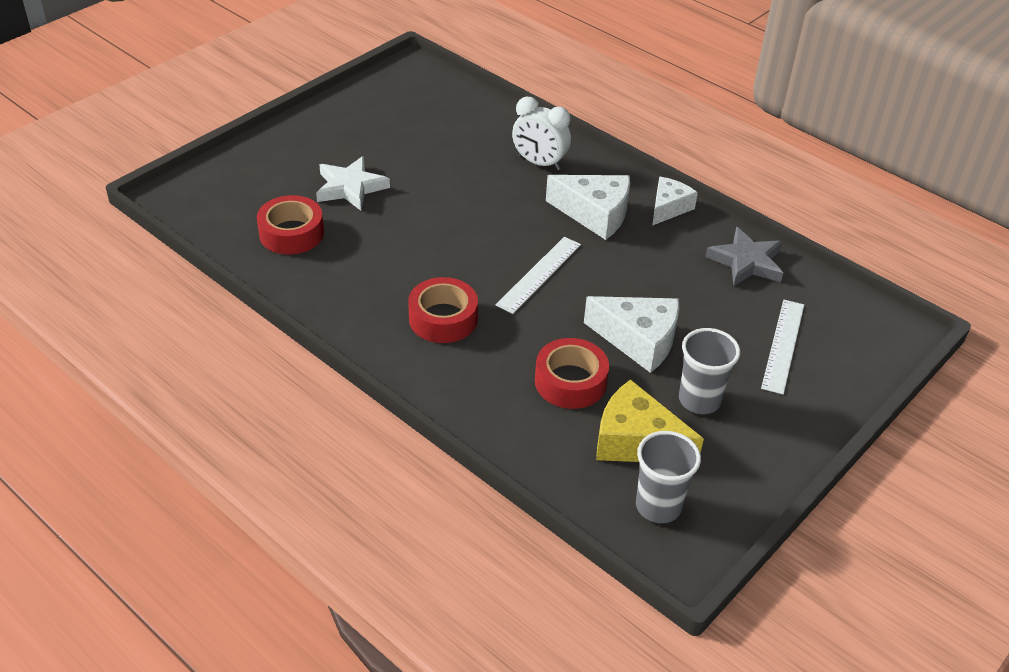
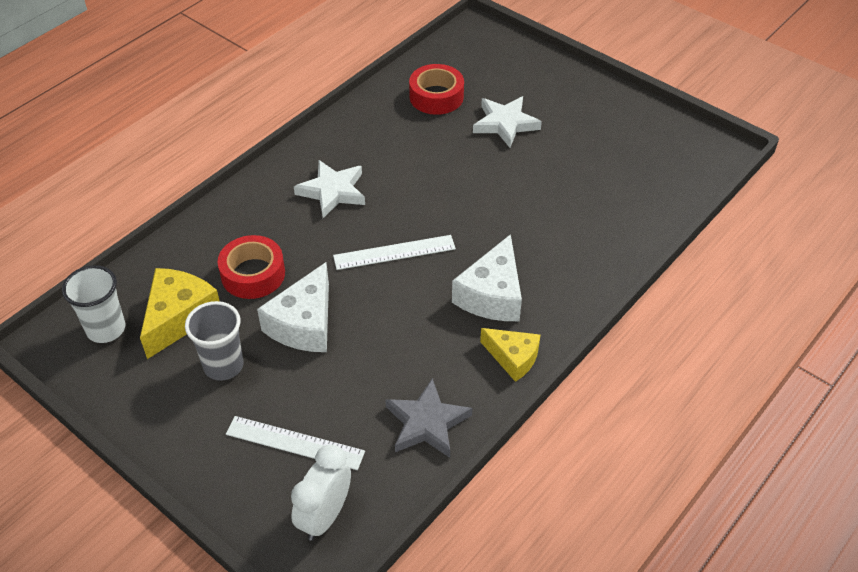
camera: 90 degrees right, 5 degrees up
(443, 318) = (333, 191): red tape -> white star
(539, 163) = (571, 251): white clock -> white clock (324, 516)
(539, 274) = (394, 252): white ruler -> white ruler turned 45 degrees counterclockwise
(658, 506) = (106, 329): grey cup -> white cup
(668, 208) = (513, 358): white cheese -> yellow cheese

